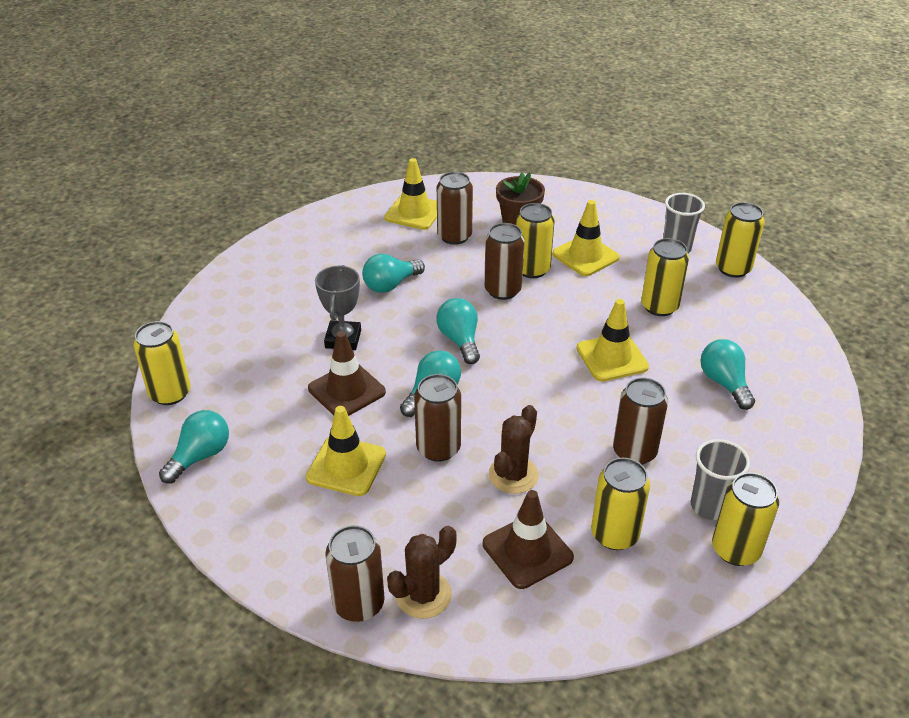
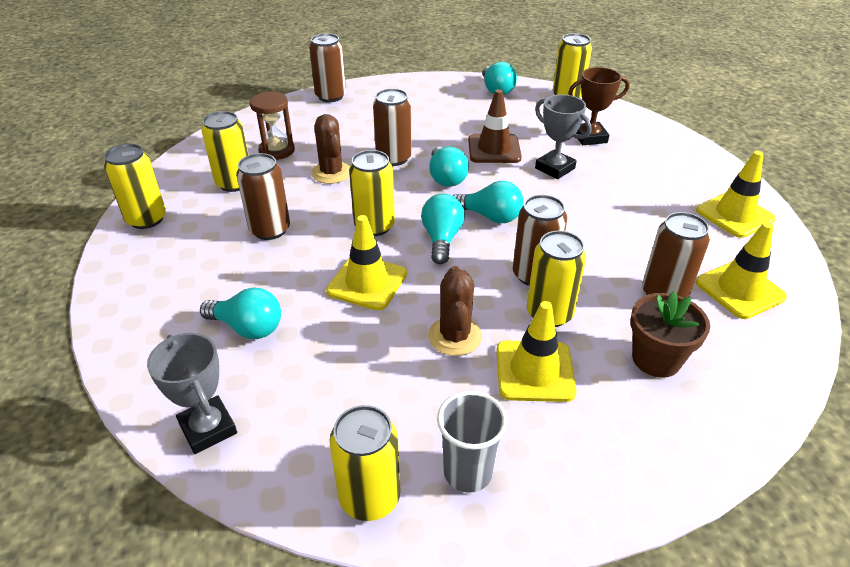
camera: 130 degrees right, 0 degrees up
(259, 342) = (590, 137): none -> brown trophy
(346, 466) = (425, 125): yellow traffic cone -> yellow traffic cone (734, 215)
(390, 285) = (608, 217): turquoise light bulb -> turquoise light bulb (442, 239)
(423, 595) = (306, 112): brown cactus -> brown cactus (455, 336)
(527, 551) = (277, 151): brown traffic cone -> brown hourglass
(659, 306) = (389, 366): yellow can -> yellow can (374, 226)
(709, 506) = (184, 231): grey cup -> none
(794, 344) = (208, 428): none -> grey trophy

